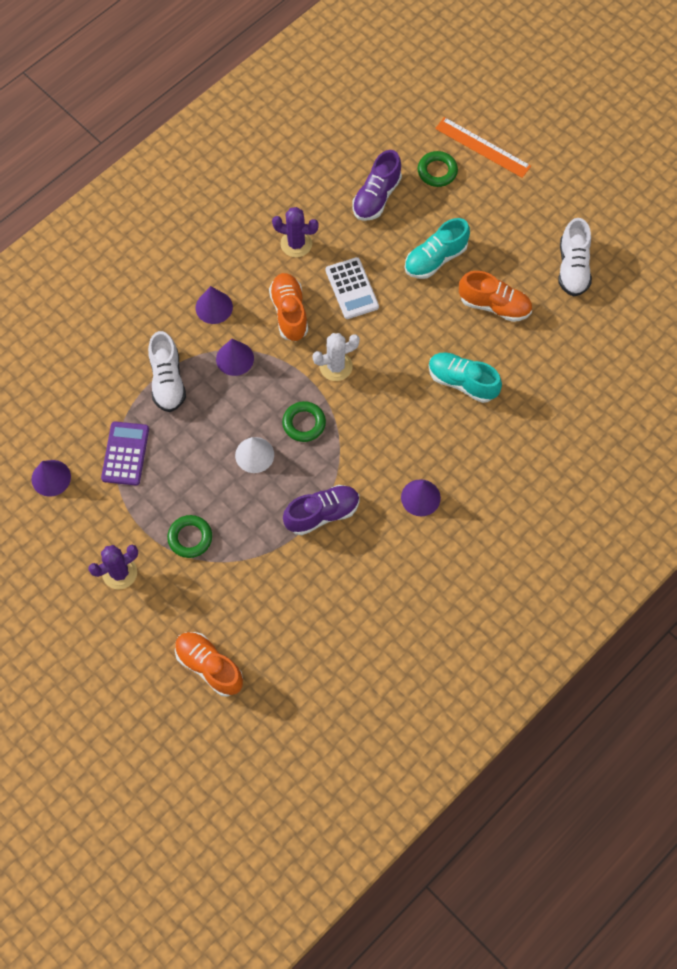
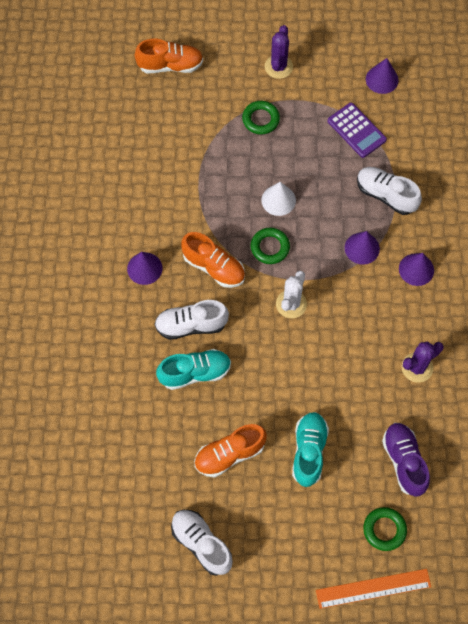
camera: 135 degrees right, 0 degrees up
(289, 312) = (363, 312): orange shoe -> orange shoe (214, 267)
(322, 514) = (196, 203): purple shoe -> none
(352, 288) = (342, 370): white calculator -> none
(429, 419) = (191, 325): none -> white shoe

